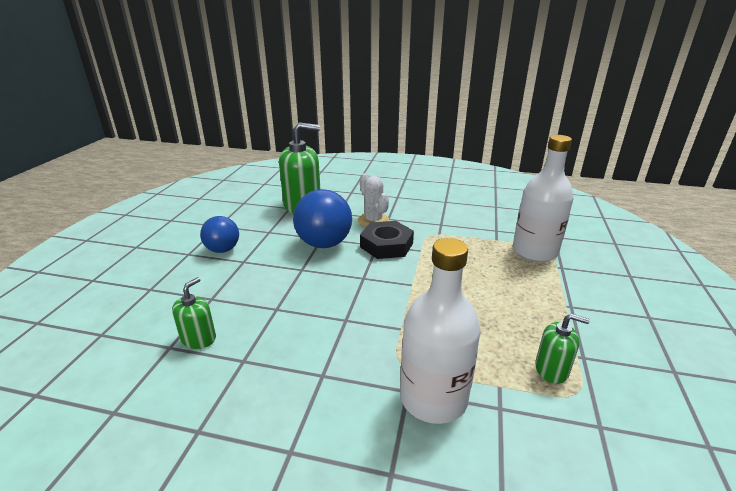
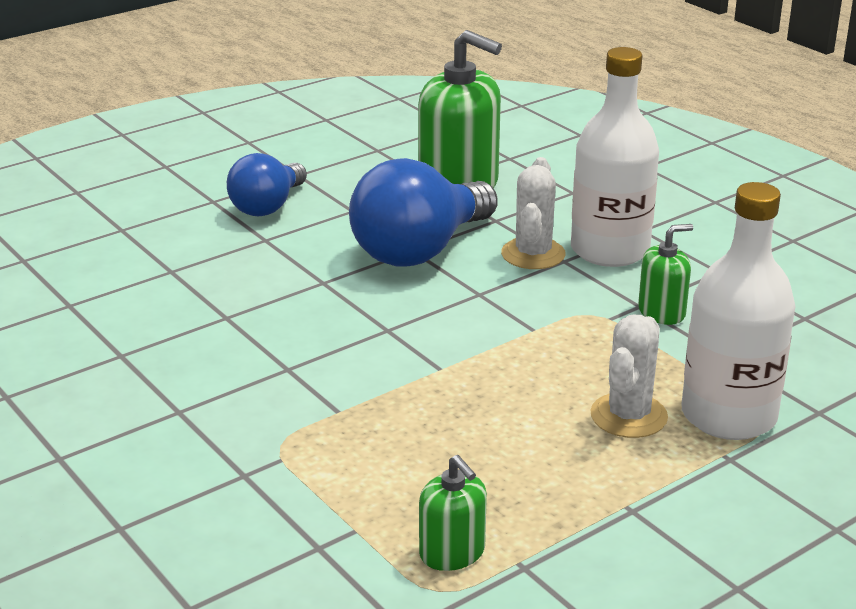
camera: 40 degrees right, 0 degrees up
(198, 338) = (105, 310): green soap dispenser -> green soap dispenser (661, 312)
(386, 245) = (492, 300): black nut -> none
(433, 398) = (260, 496): white bottle -> white bottle (609, 250)
(507, 268) = (628, 416): none -> white cactus

